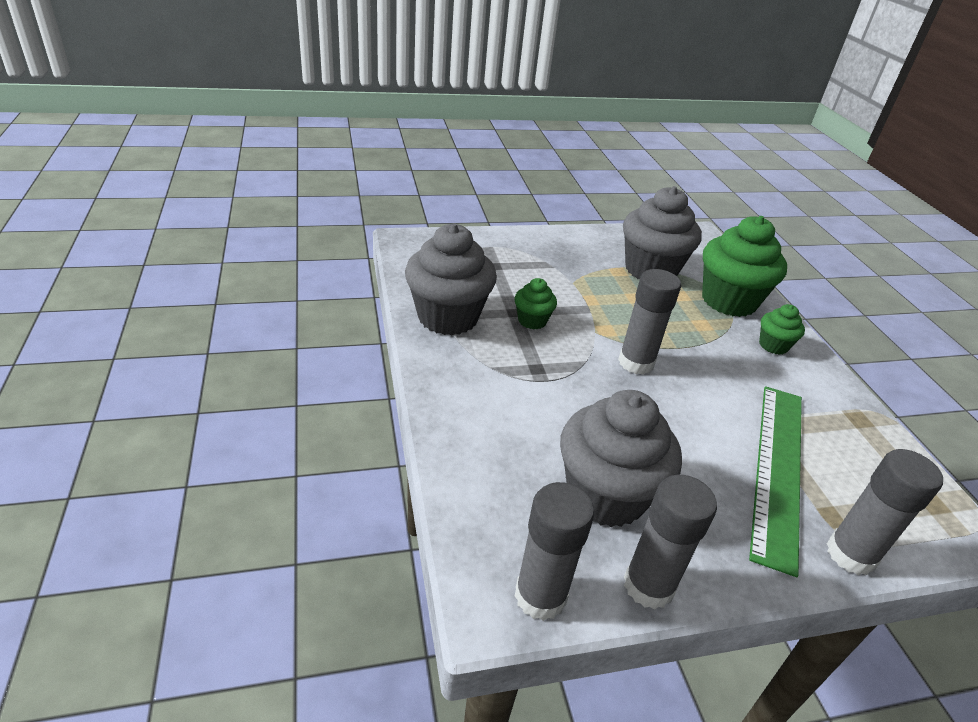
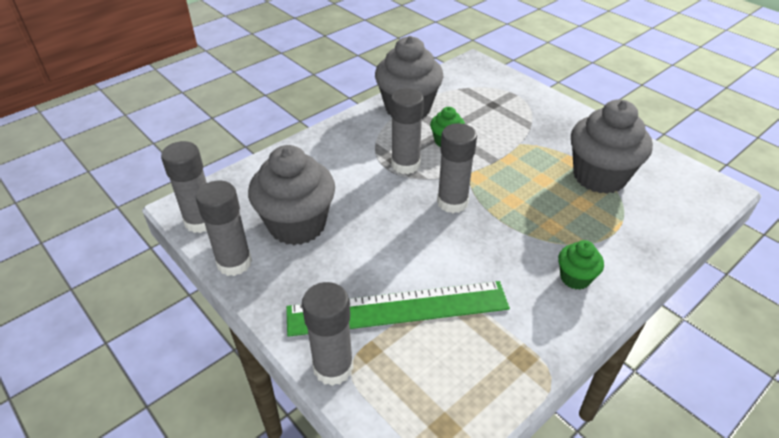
camera: 65 degrees right, 5 degrees up
(551, 364) = (405, 165): none -> grey glue stick
(728, 301) = (614, 234): green cupcake -> none

